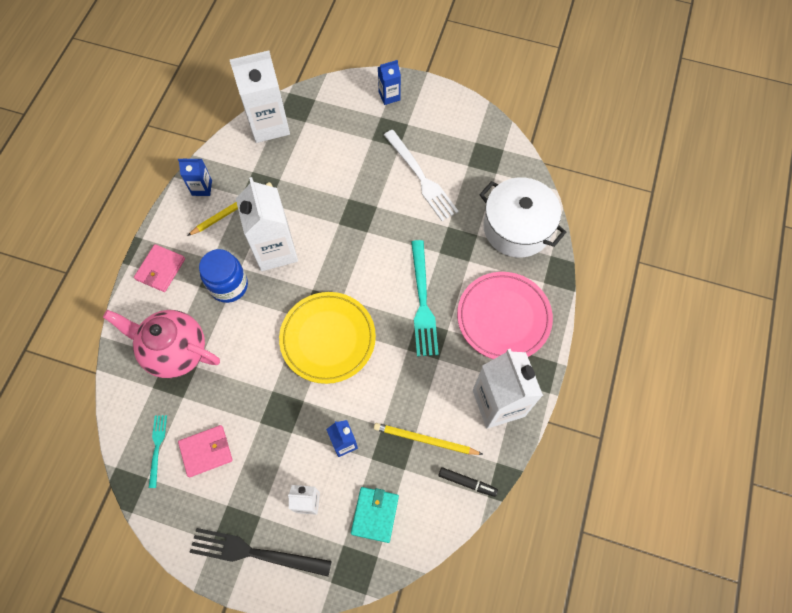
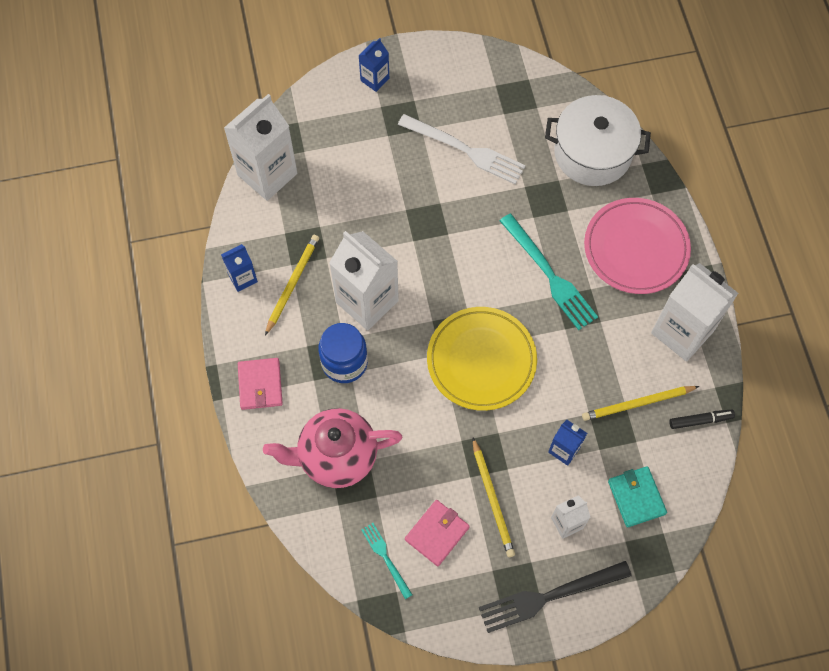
camera: 30 degrees left, 0 degrees up
(264, 450) = (492, 499): none -> yellow pencil

